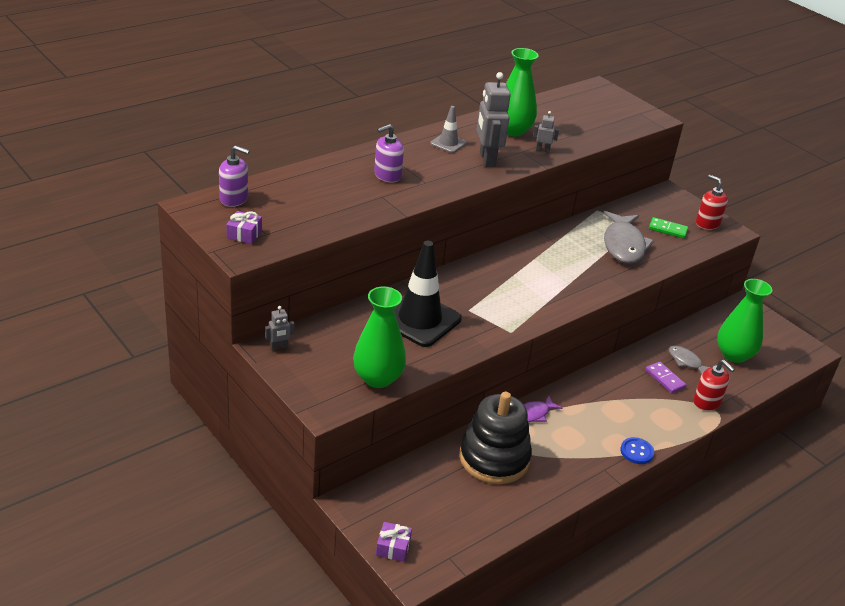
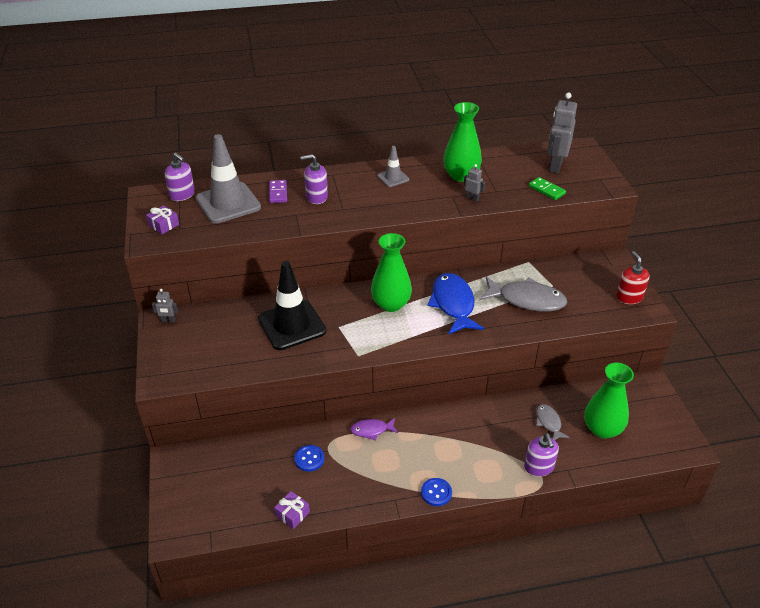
camera: 30 degrees right, 5 degrees up
(296, 198) = (228, 203): none -> grey traffic cone
(378, 378) = (219, 366): green vase -> green vase (391, 304)
(393, 547) = (175, 507): purple gift -> purple gift (292, 514)
(487, 159) = (414, 198): grey robot -> grey robot (555, 166)
(494, 458) = (309, 459): black stacking toy -> blue button
(561, 263) = (453, 304): none -> blue fish
(623, 245) = (526, 300): grey fish -> grey fish turned 105 degrees counterclockwise
(665, 379) = (515, 433): purple domino -> purple domino (278, 193)
(667, 229) = (583, 294): green domino -> green domino (546, 190)
(707, 402) = (539, 467): red soap dispenser -> purple soap dispenser

